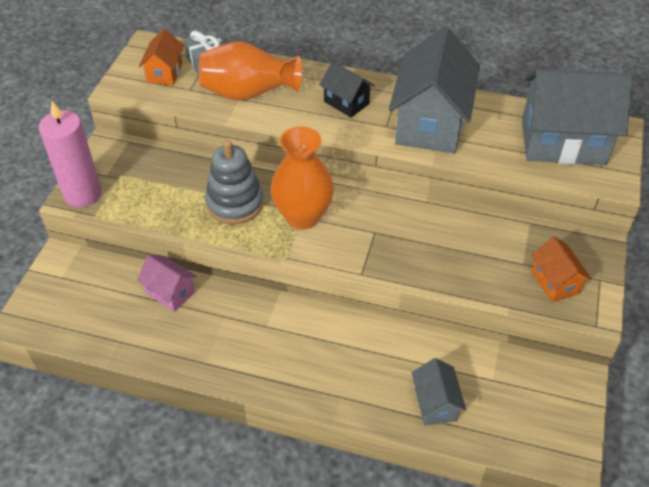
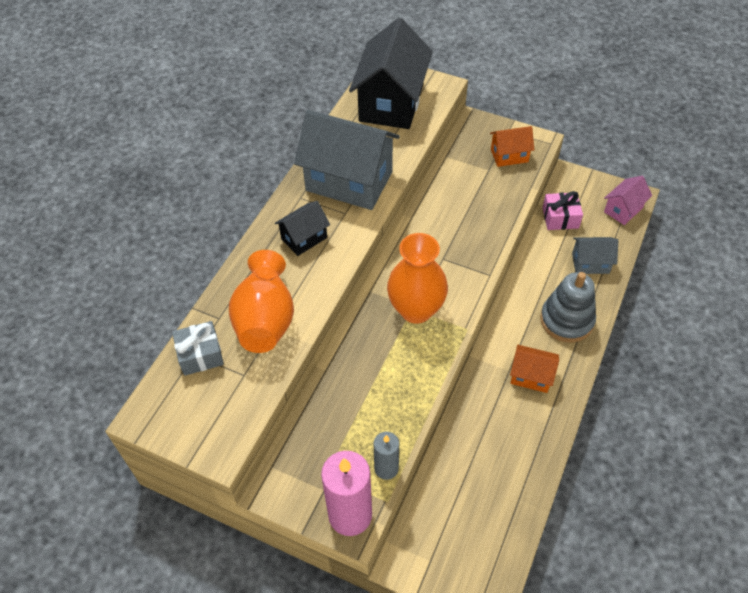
camera: 80 degrees left, 5 degrees up
(125, 212) = (386, 468): none -> grey candle
(164, 73) = (206, 400): orange house -> orange house (531, 376)
(170, 292) = (463, 450): pink house -> pink house (623, 210)
(235, 203) = (389, 365): grey stacking toy -> grey stacking toy (566, 320)
(501, 369) = (560, 218): none -> pink gift
(563, 142) = (391, 103): grey house -> black house

